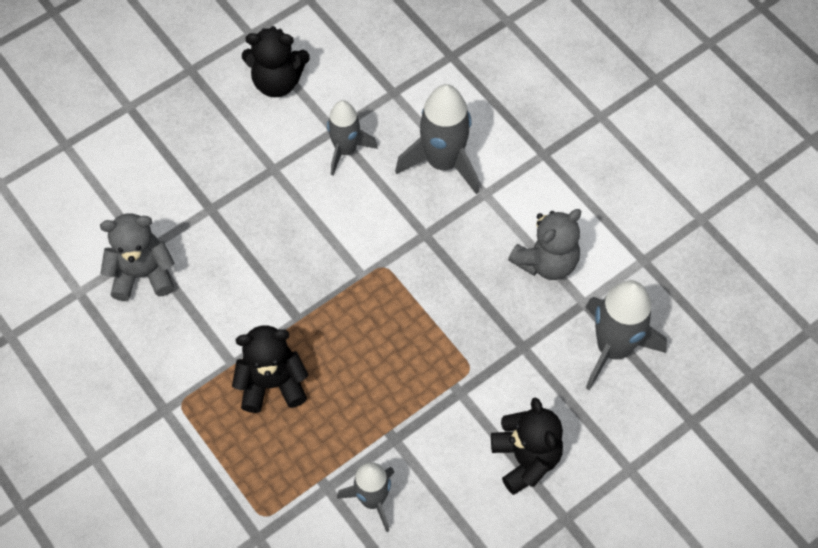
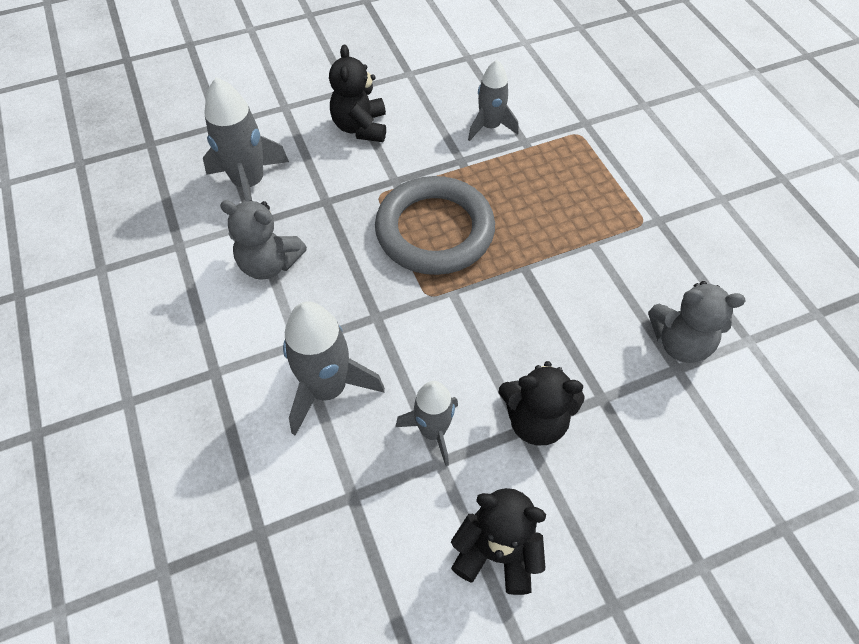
camera: 165 degrees left, 5 degrees down
(272, 384) = (558, 219): black teddy bear -> black teddy bear (536, 420)
(397, 338) = (435, 230): none -> grey ring
(546, 262) = (269, 264): grey teddy bear -> grey teddy bear turned 135 degrees counterclockwise

